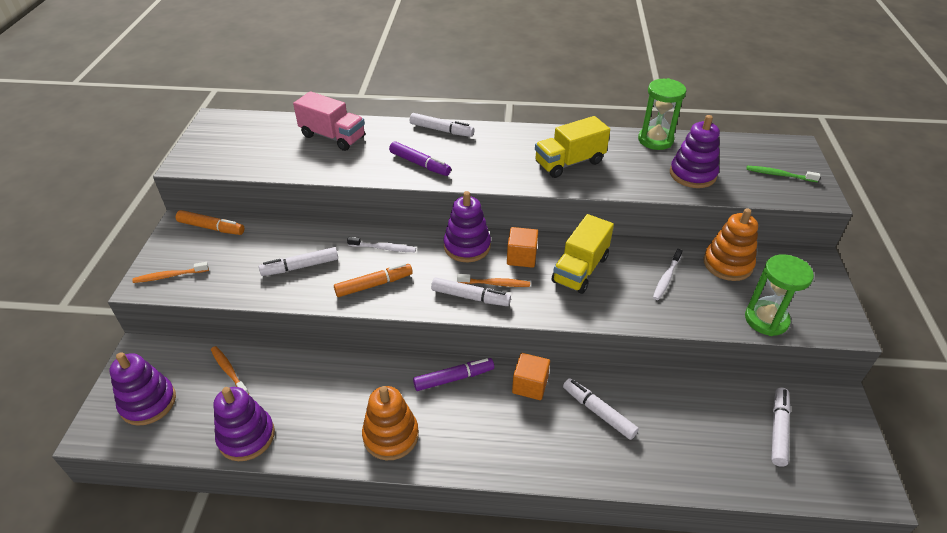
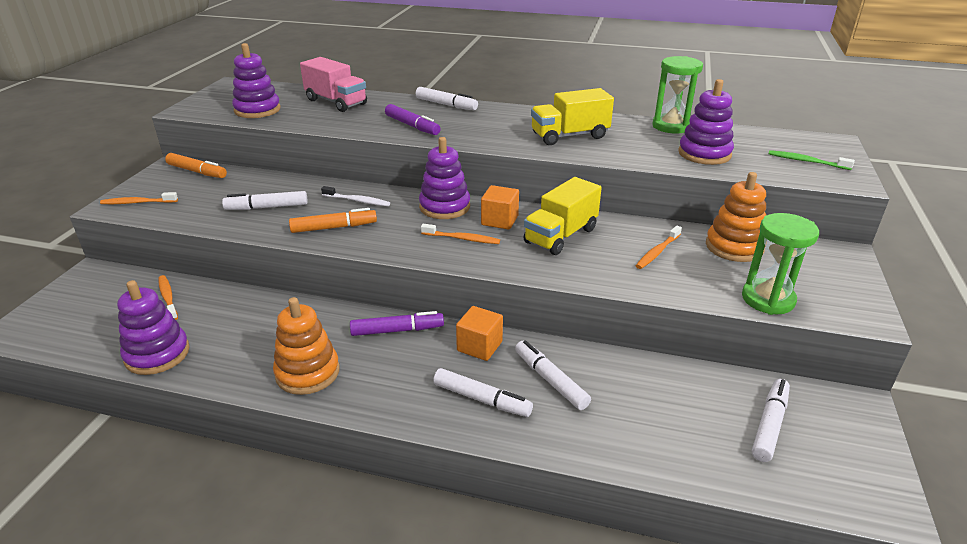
camera: 10 degrees right, 10 degrees down
(148, 403) = (76, 314): purple stacking toy -> purple stacking toy (257, 110)
(470, 297) = (430, 247): white marker -> white marker (482, 399)
(666, 278) = (657, 252): white toothbrush -> orange toothbrush

